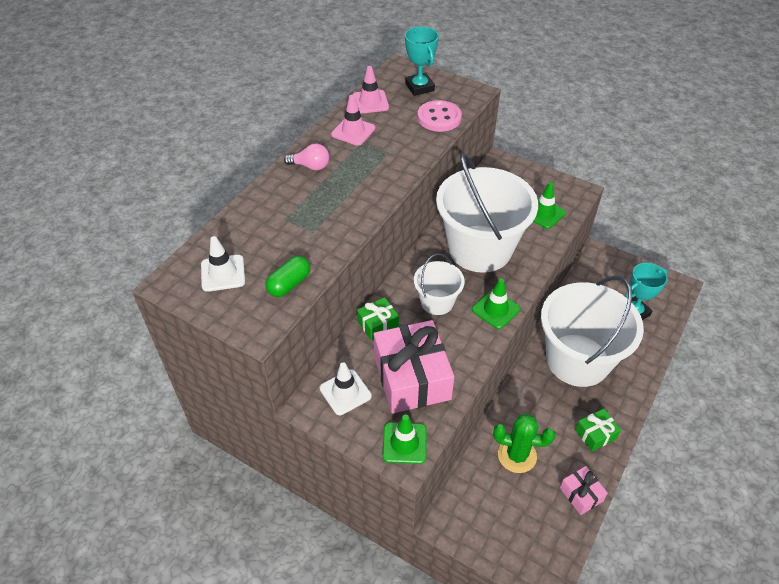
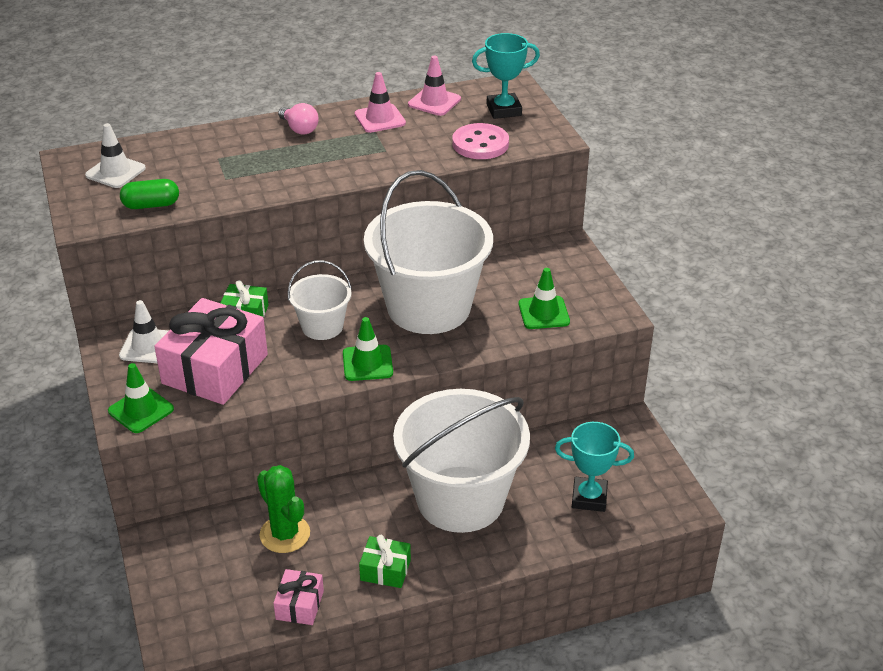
camera: 40 degrees right, 10 degrees down
(419, 87) = (504, 110): turquoise trophy -> turquoise trophy turned 60 degrees clockwise

